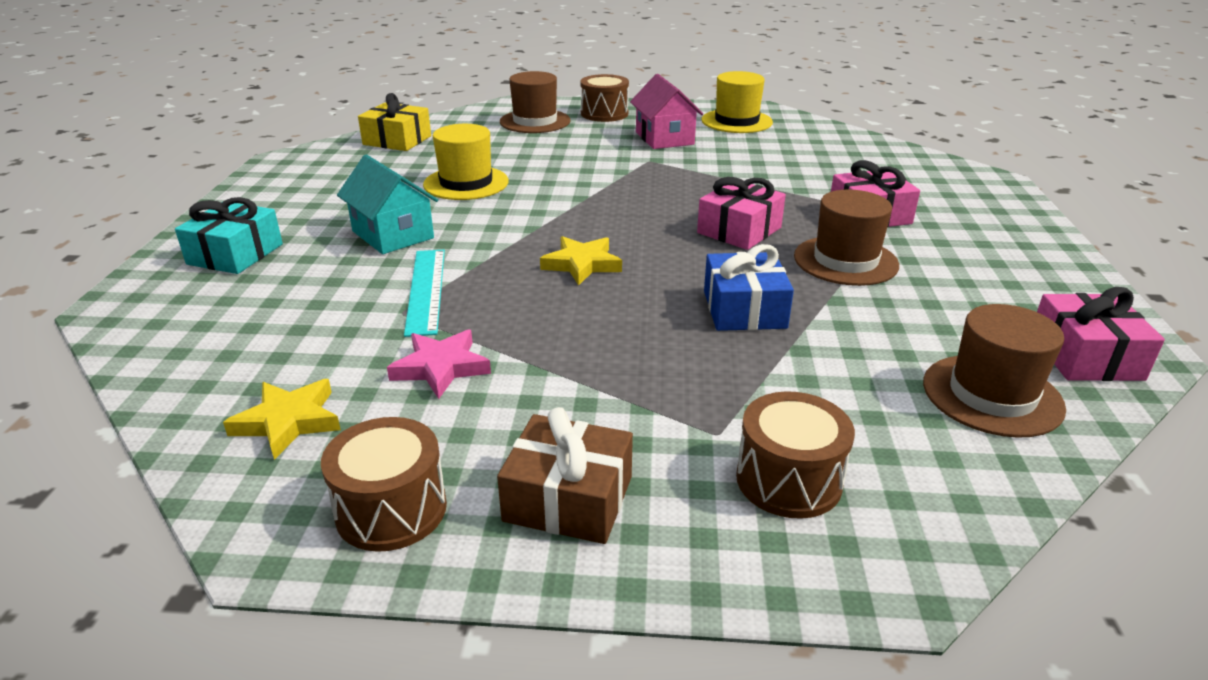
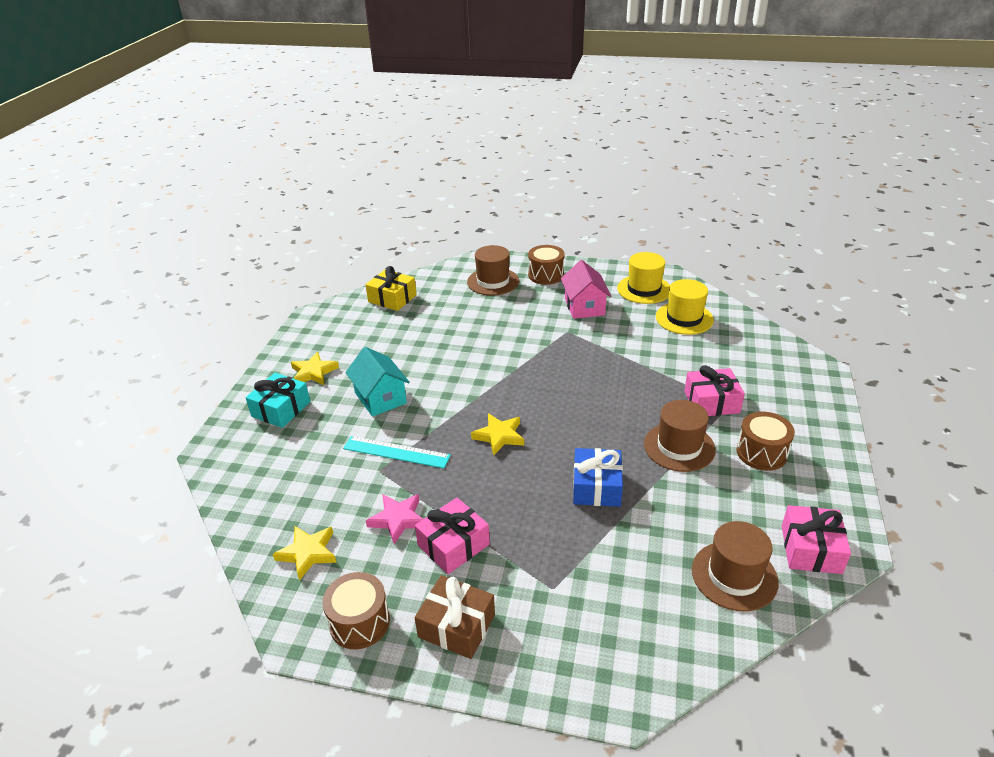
camera: 10 degrees right, 5 degrees up
(286, 214) = (313, 372): none -> yellow star
(426, 290) = (396, 452): turquoise ruler -> turquoise ruler turned 75 degrees counterclockwise
(466, 183) = (434, 348): yellow hat -> yellow hat (684, 318)
(739, 230) = (613, 411): pink gift -> pink gift (453, 545)
(788, 480) = (585, 627): brown drum -> brown drum (761, 453)

